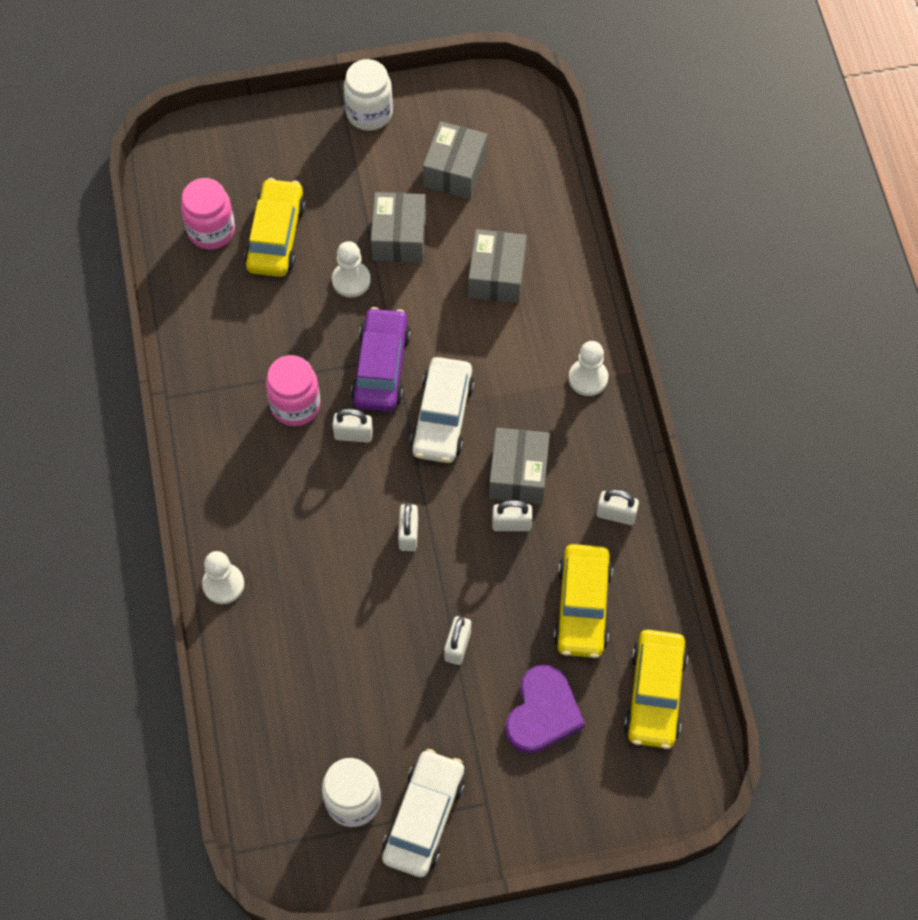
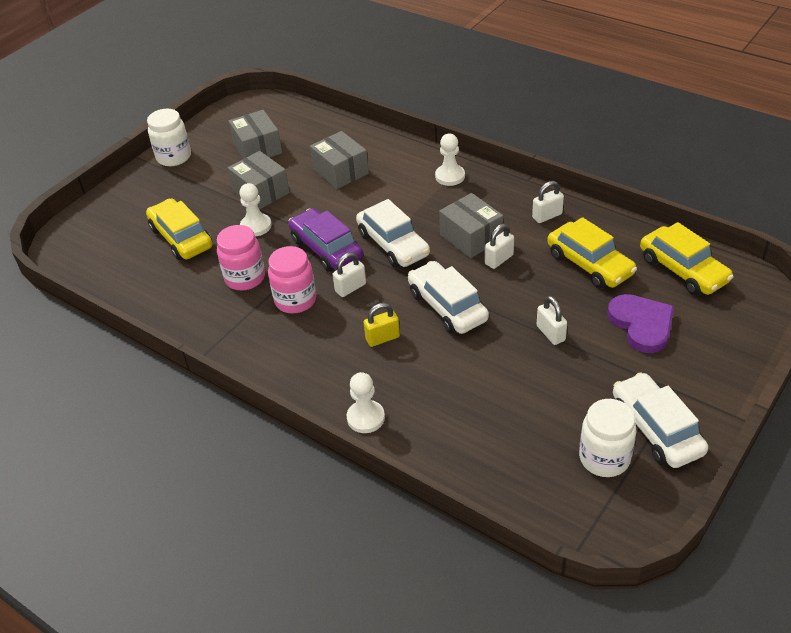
camera: 40 degrees left, 20 degrees down
(211, 230) = (133, 262): pink jar -> pink jar (245, 278)
(320, 516) = (382, 338): none -> yellow padlock
(408, 534) = (447, 306): white padlock -> white car

